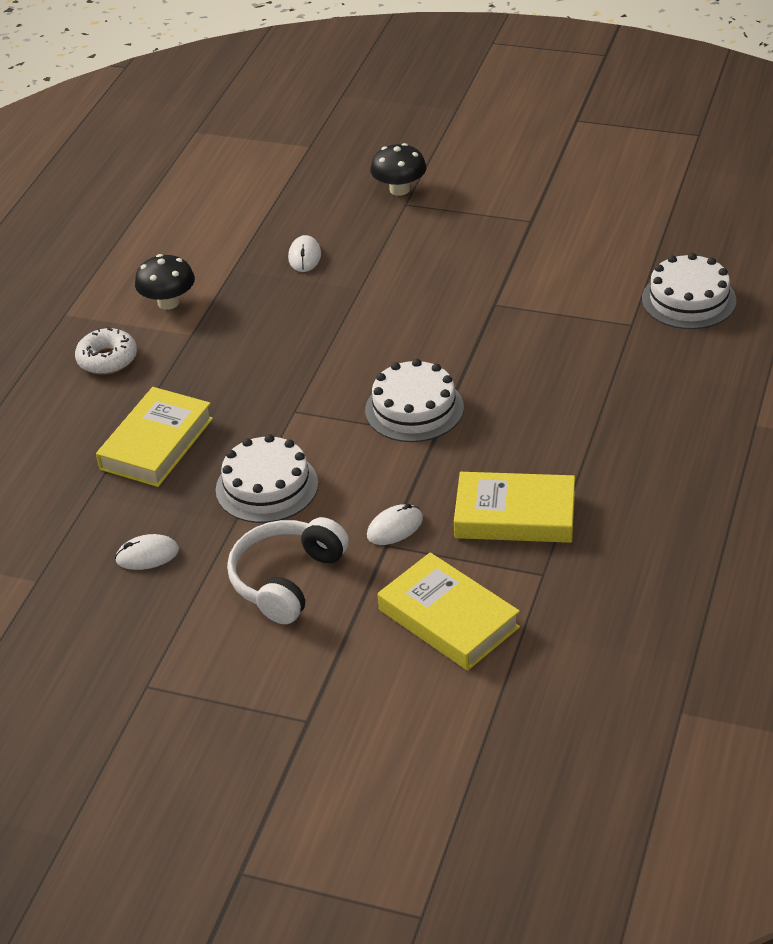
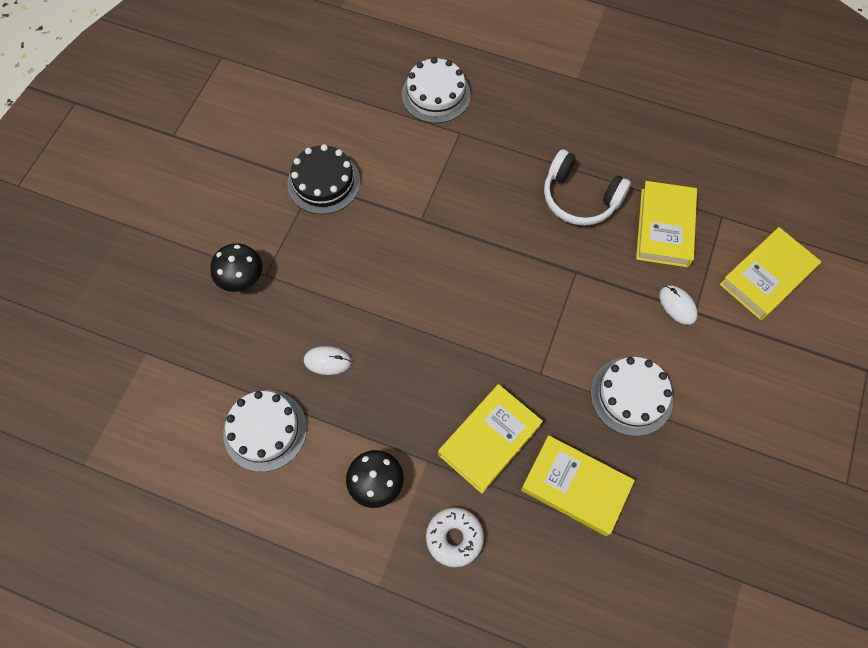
camera: 90 degrees left, 25 degrees up
(147, 555) = (710, 489): white mouse -> none
(213, 376) = (489, 440): none -> yellow book
(287, 580) = (733, 382): white headphones -> white headphones (579, 198)
(414, 409) = (545, 284): white cake -> white cake (265, 430)
(533, 228) = (324, 182): none -> black cake

